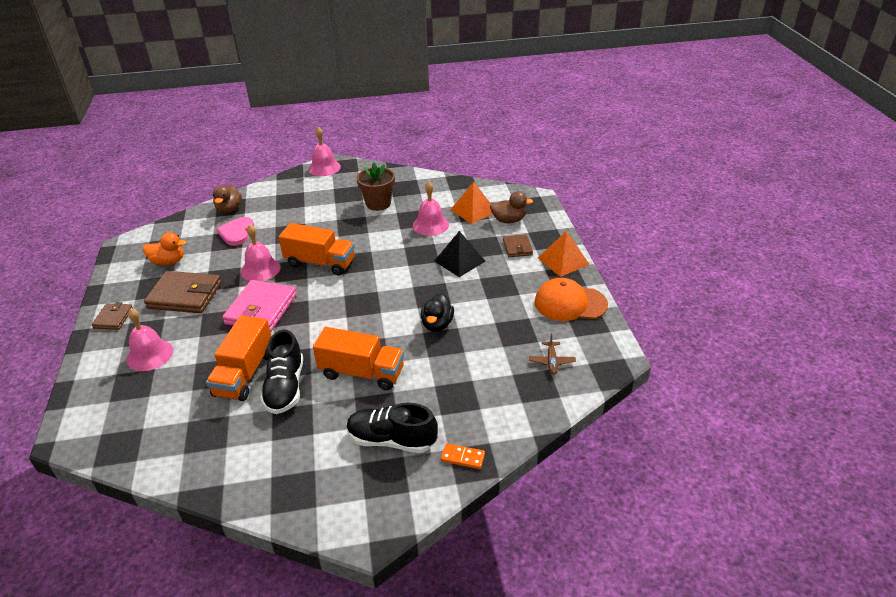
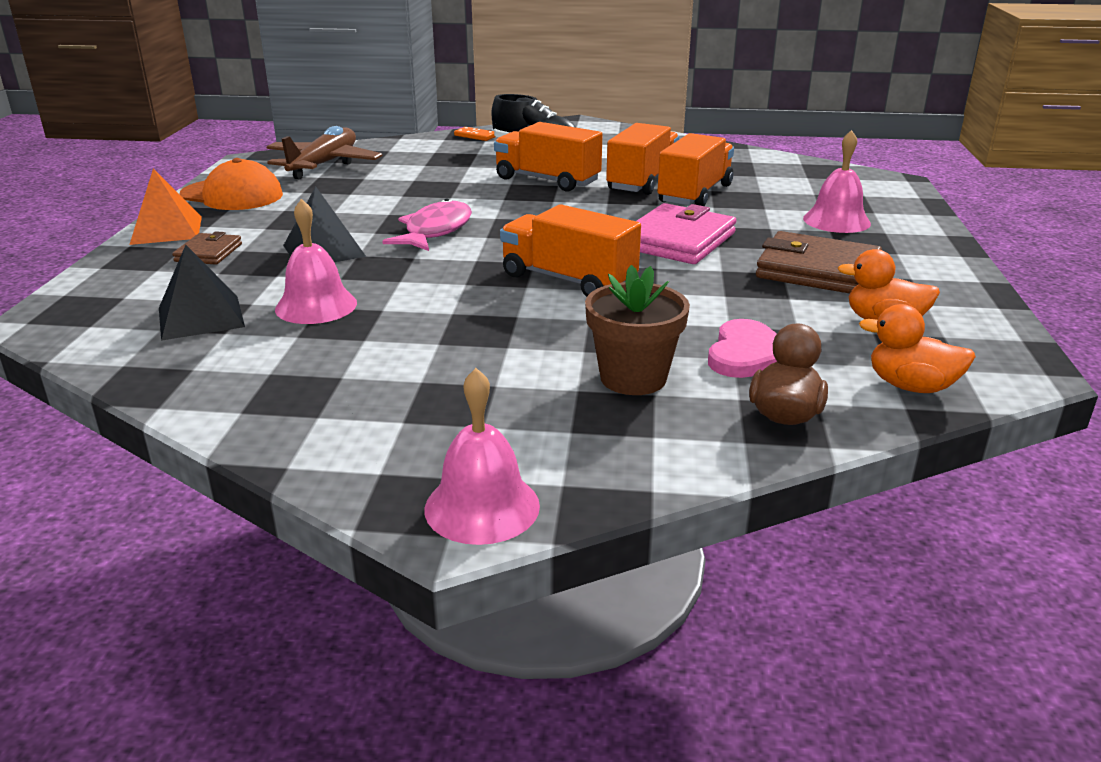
camera: 165 degrees left, 10 degrees down
(113, 318) = (929, 260): brown wallet -> none
(176, 229) = (911, 386): none -> orange duck
(260, 269) = (683, 286): pink bell -> none
(285, 387) = (642, 181): black shoe -> orange truck
(378, 203) = (390, 365): brown flower pot -> brown flower pot (633, 378)
(410, 290) = (435, 231): none -> pink fish
(437, 324) = (426, 200): black duck -> none
(473, 210) = (200, 317): orange pyramid -> black pyramid
(508, 220) = (160, 291): brown duck -> none
(551, 361) = (324, 164): brown plane -> brown plane, size x2.19

